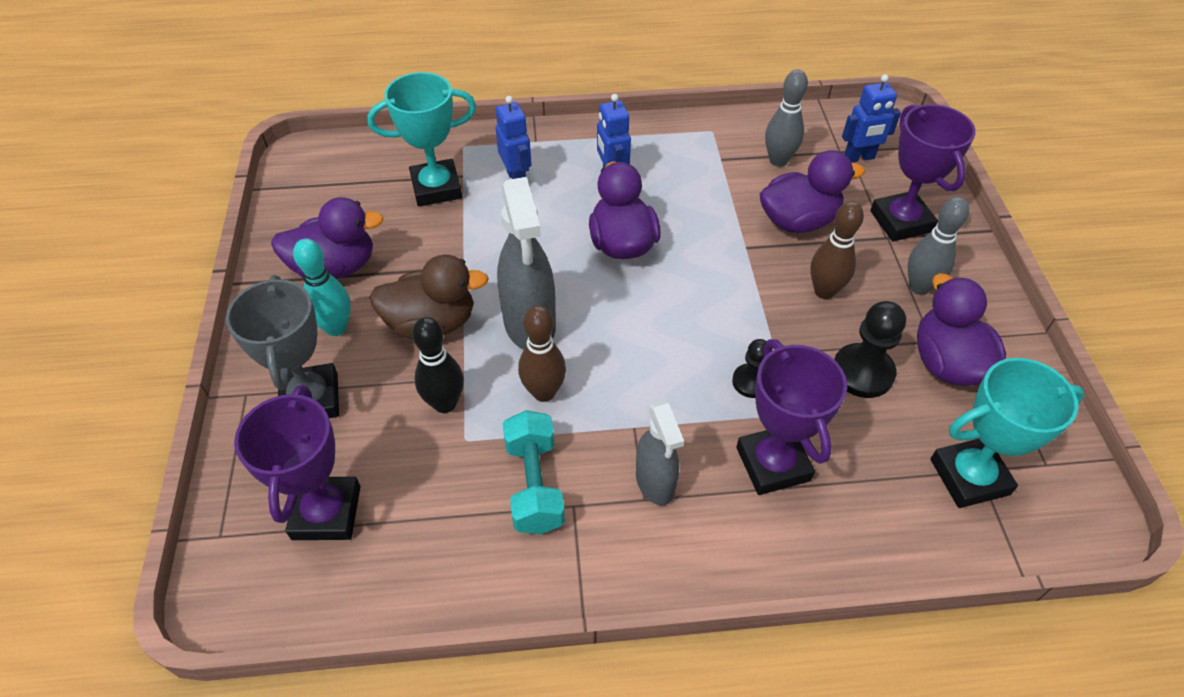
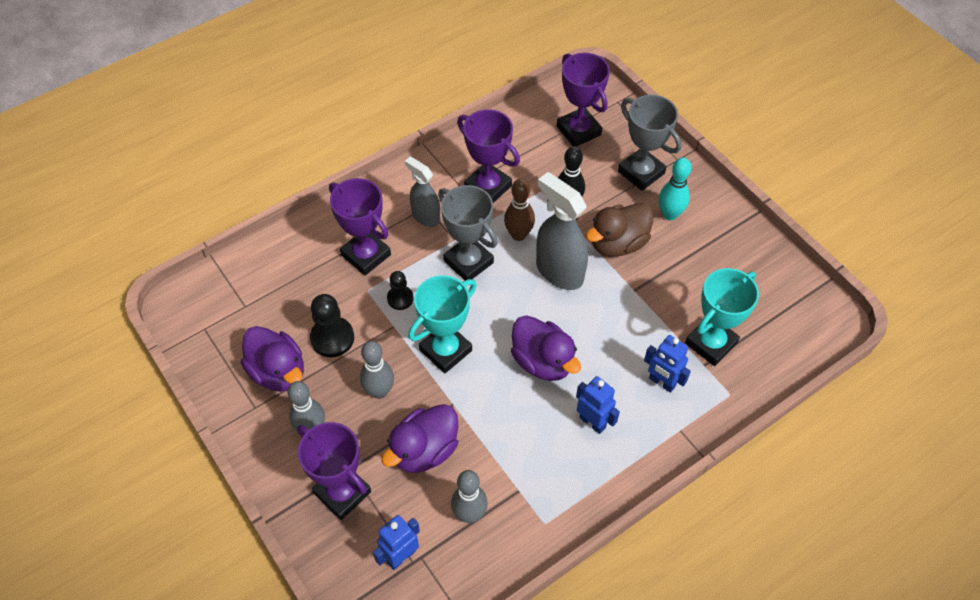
camera: 150 degrees right, 5 degrees up
(335, 267) = (712, 250): purple duck -> none
(534, 484) = (488, 187): turquoise dumbbell -> purple trophy
(634, 387) = (468, 262): none -> grey trophy
(824, 291) = (379, 391): brown bowling pin -> grey bowling pin
(969, 477) = (250, 299): turquoise trophy -> turquoise trophy (445, 350)

